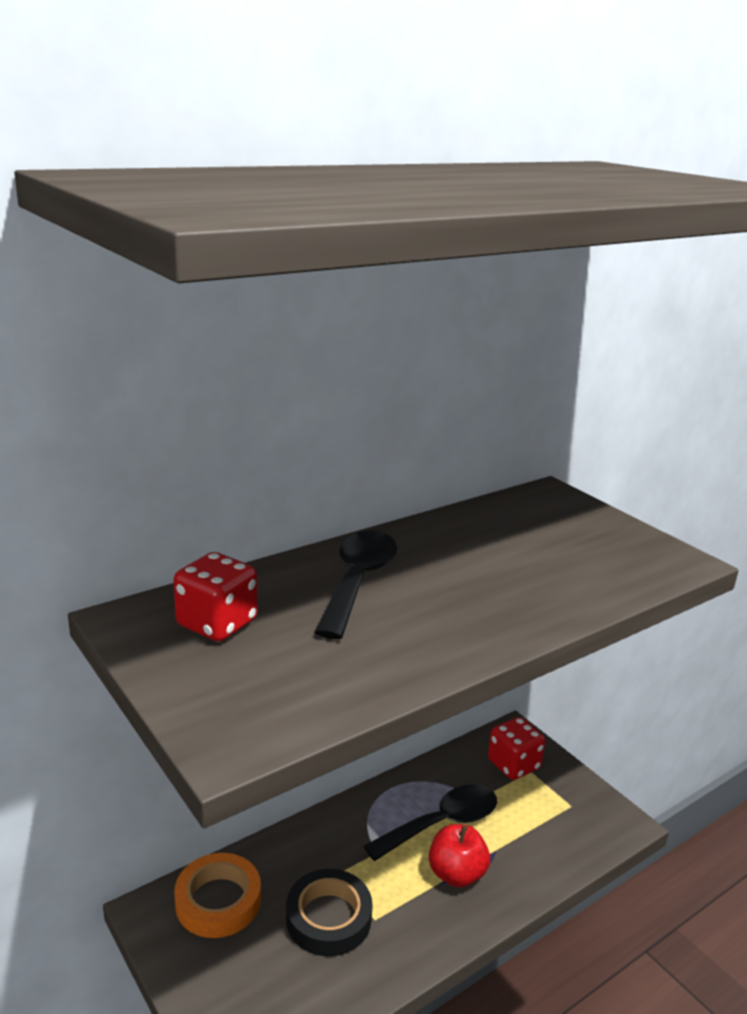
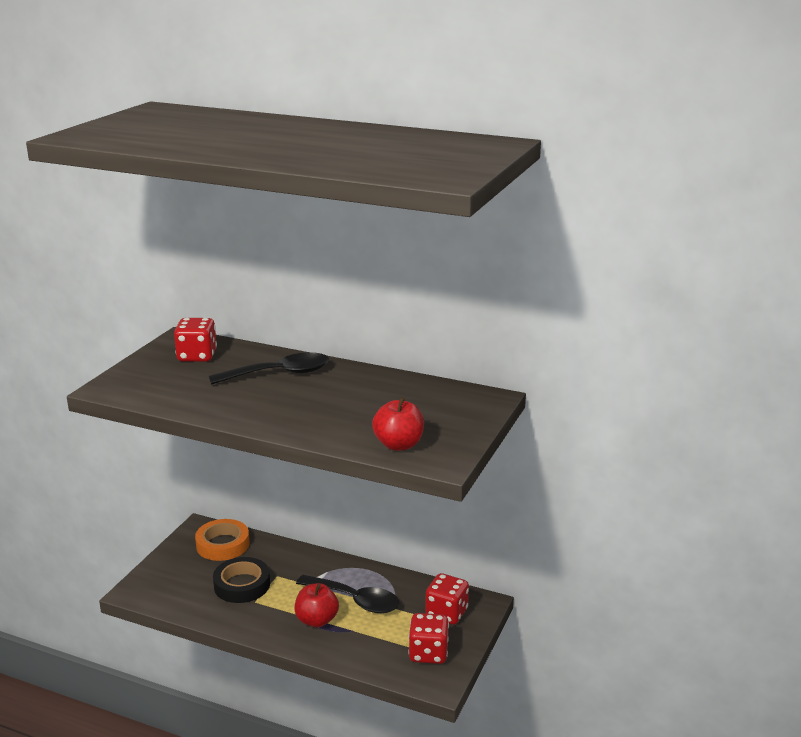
camera: 60 degrees right, 0 degrees up
(571, 808) = (428, 653): none -> red dice
(627, 570) = (398, 445): none -> red apple

